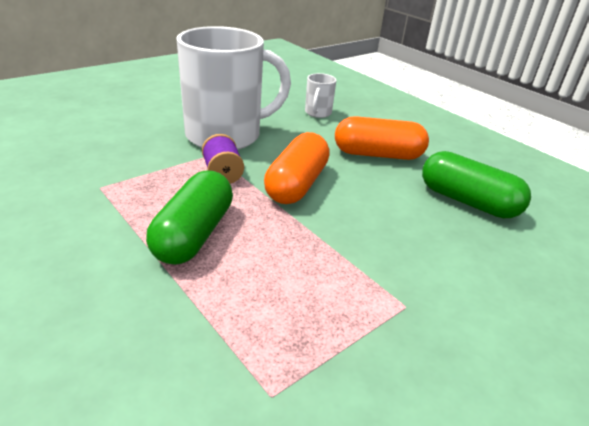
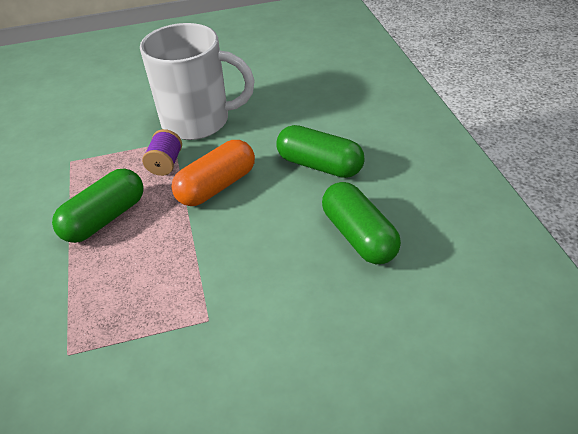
camera: 30 degrees right, 10 degrees up
(318, 113) = (304, 104): white mug -> none
(378, 155) = (319, 165): orange capsule -> green capsule

